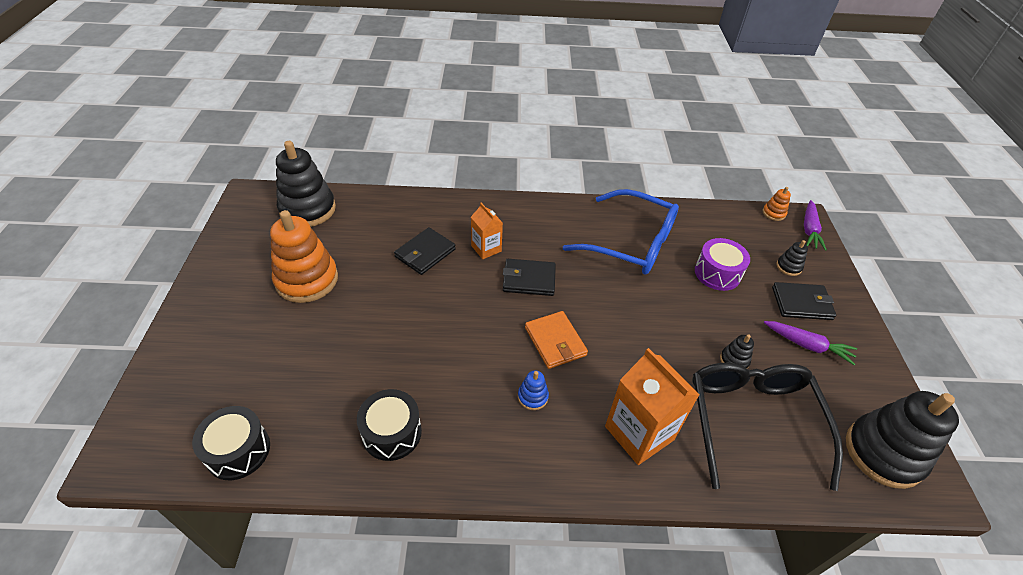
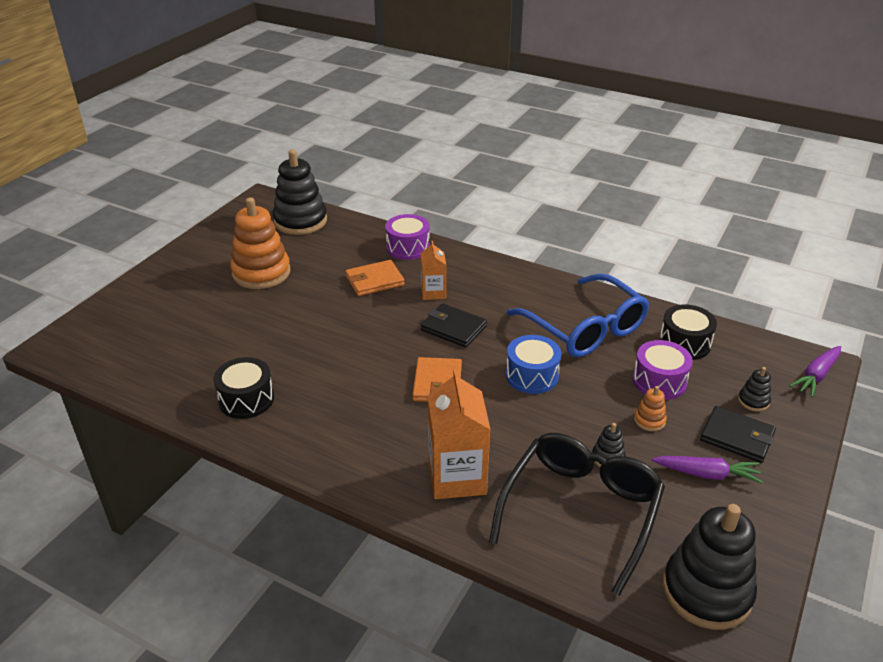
camera: 30 degrees right, 10 degrees down
(238, 451) = (130, 370): black drum -> black drum (684, 343)
(425, 253) = (374, 281): black wallet -> orange wallet
(431, 209) = (408, 247): none -> purple drum
(532, 397) = (382, 416): blue stacking toy -> none
(624, 304) = (532, 375): none -> blue drum
(773, 213) = (783, 348): orange stacking toy -> orange stacking toy (649, 420)
(807, 345) = (706, 474): purple carrot -> purple carrot turned 45 degrees counterclockwise

